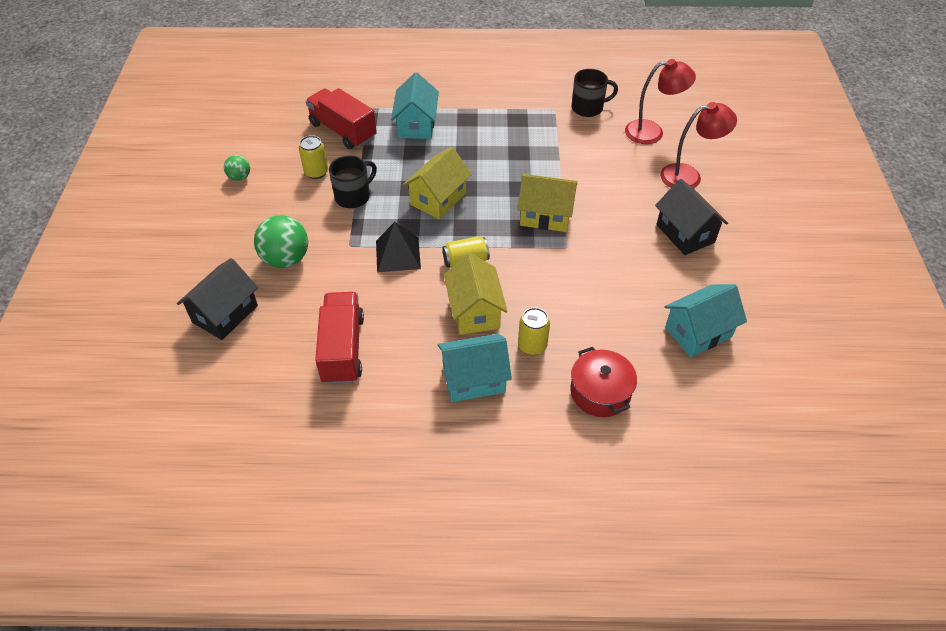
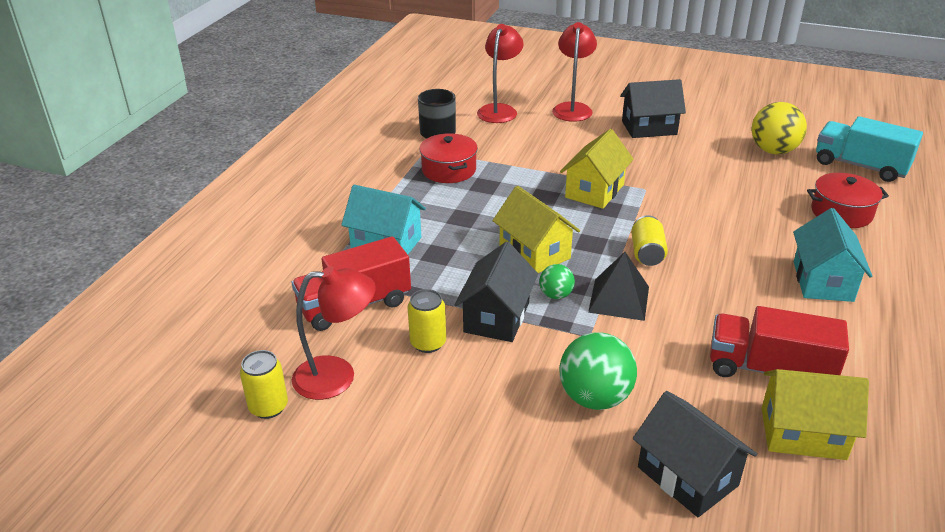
camera: 70 degrees left, 15 degrees down
(240, 177) = (392, 425): green ball -> green ball (556, 295)
(274, 144) = (337, 376): none -> red lamp
(353, 196) = (496, 317): black mug -> black house
(474, 311) = (725, 262): yellow house -> yellow house (803, 433)
(531, 128) = (449, 170): none -> red pot
(532, 346) = (779, 237): yellow can -> yellow can (268, 407)
(698, 332) = (773, 151): turquoise house -> yellow ball
(710, 408) = (860, 166): none -> turquoise truck

